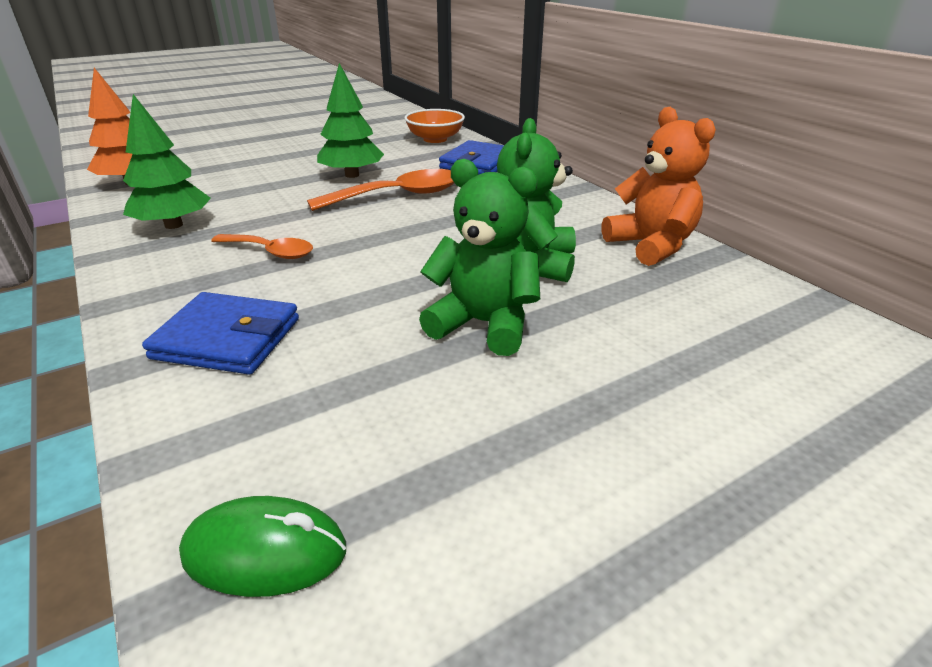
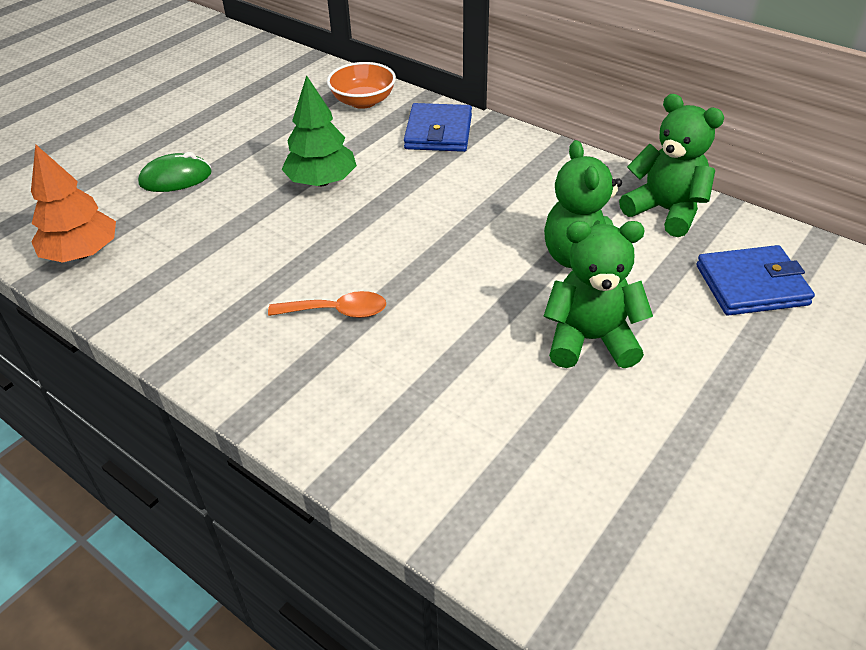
camera: 20 degrees left, 10 degrees up
(173, 225) = (200, 303): green tree -> none
(227, 338) = (394, 420): blue wallet -> blue wallet (751, 285)
(265, 552) = (589, 577): green mouse -> green mouse (176, 178)
(398, 196) = (396, 201): orange spoon -> none
(651, 245) = (665, 211): orange teddy bear -> green teddy bear

